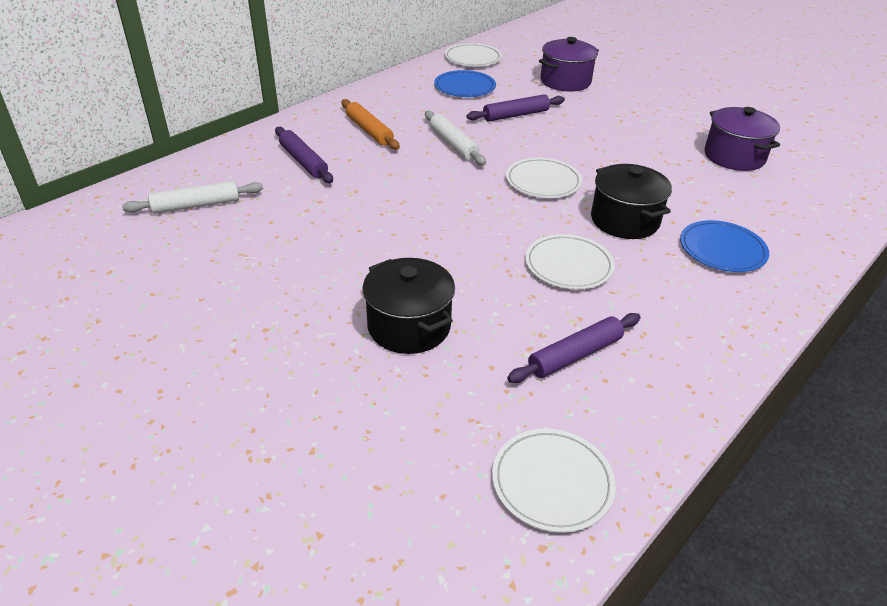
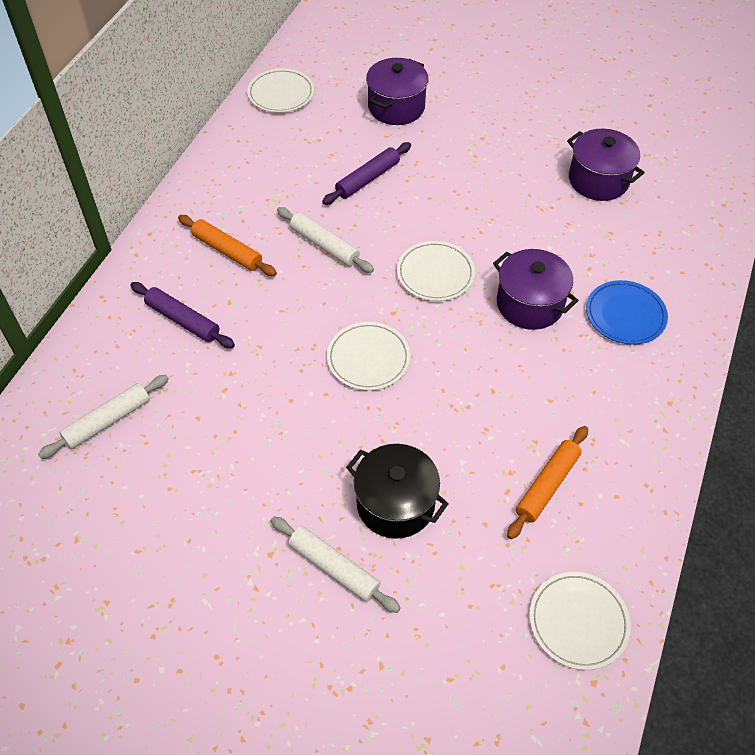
camera: 20 degrees left, 15 degrees up
(317, 357) = (334, 568): none -> white rolling pin
(464, 87) = (294, 148): blue plate -> none
(568, 265) = (502, 380): white plate -> white plate (368, 358)
(575, 355) = (547, 485): purple rolling pin -> orange rolling pin
(624, 220) = (529, 304): black pot -> purple pot

